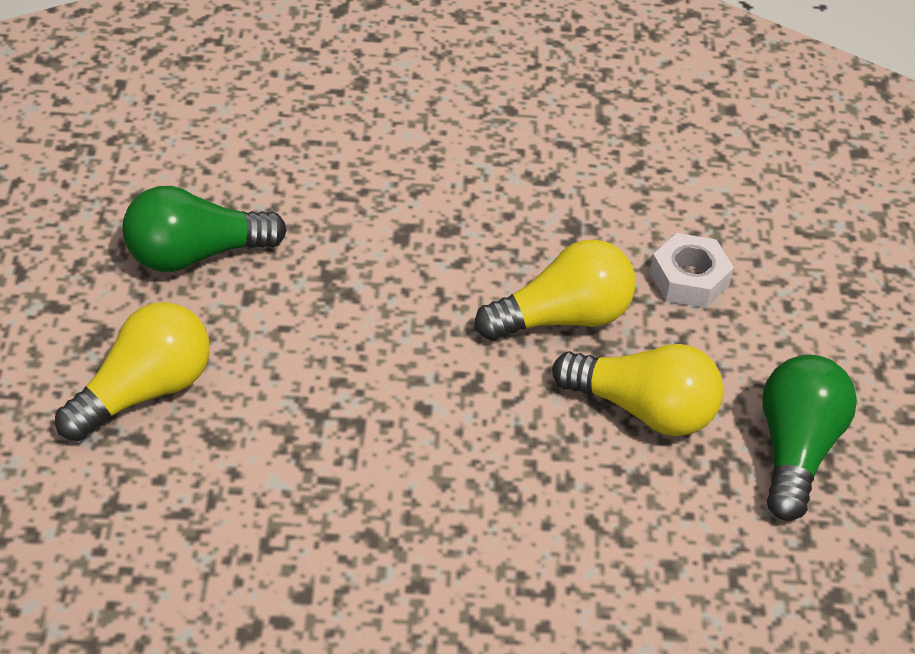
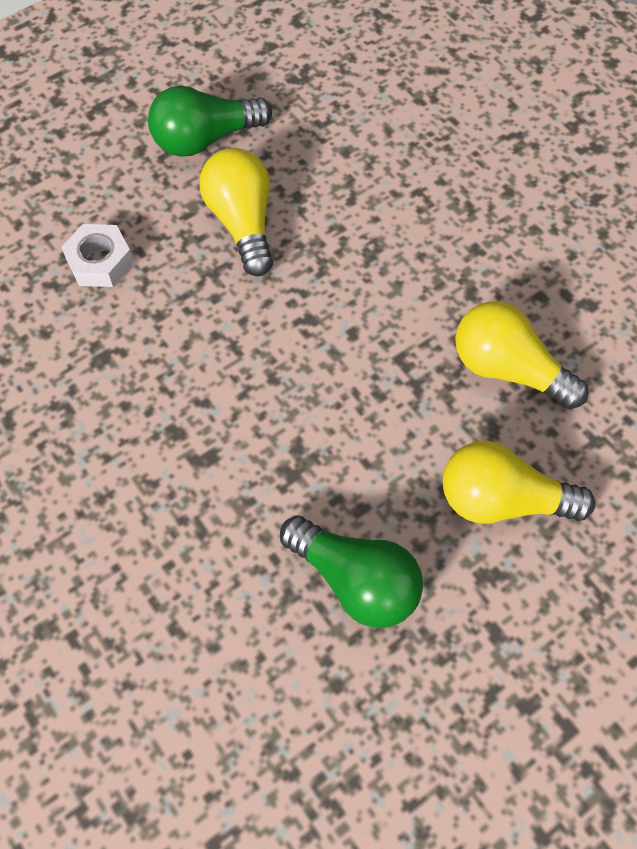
camera: 125 degrees left, 15 degrees up
(562, 317) = (202, 309): yellow light bulb -> yellow light bulb (508, 369)

